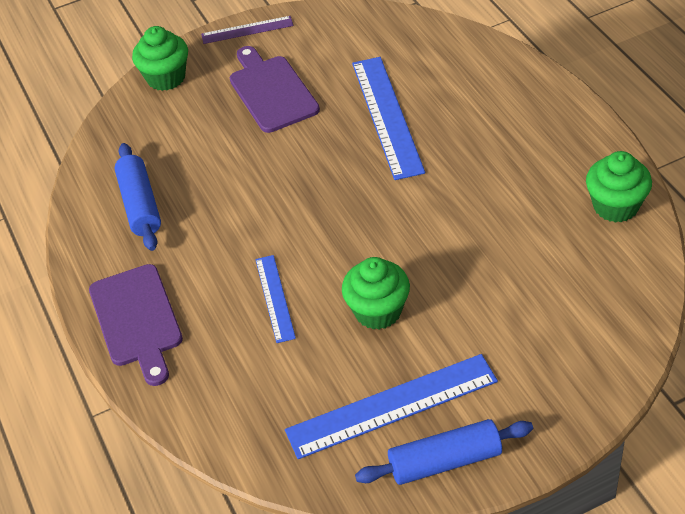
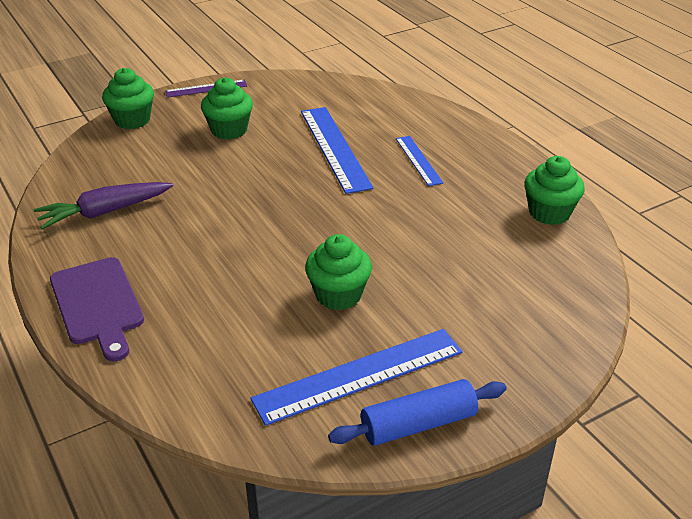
camera: 10 degrees left, 10 degrees down
(140, 205) = (105, 212): blue rolling pin -> purple carrot
(271, 91) = (229, 130): purple cutting board -> green cupcake
(274, 298) = (236, 285): blue ruler -> blue ruler (418, 160)

